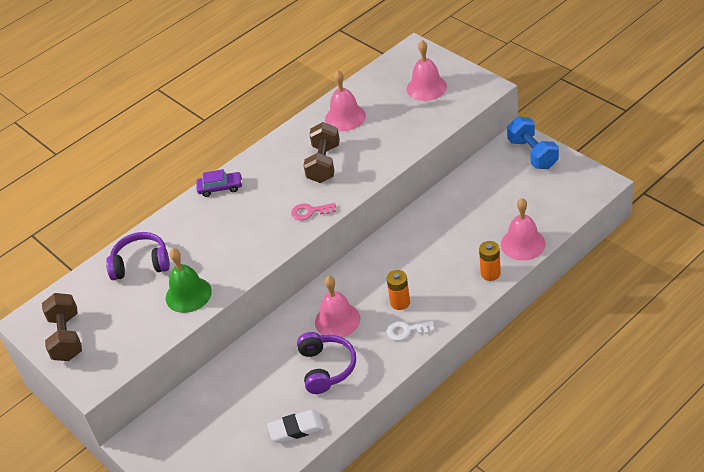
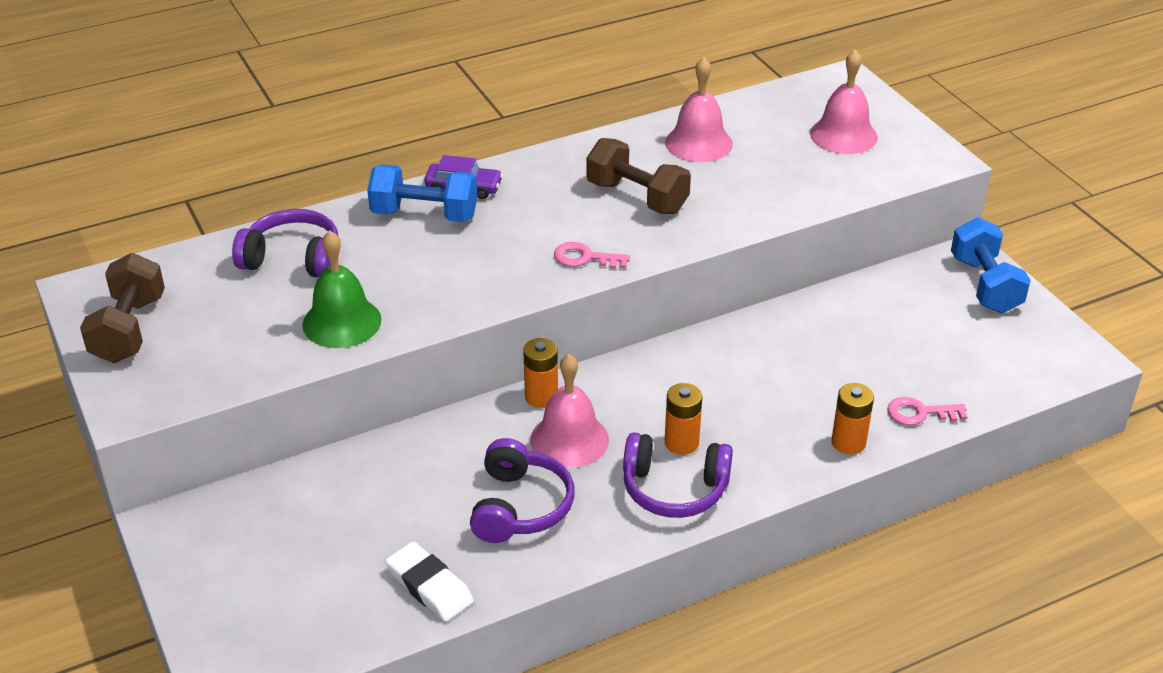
camera: 10 degrees right, 5 degrees down
(205, 212) = (424, 214): none -> blue dumbbell
(296, 429) = (429, 586): white eraser -> white eraser turned 45 degrees clockwise
(311, 299) = (541, 396): none -> orange battery
(324, 164) = (637, 197): brown dumbbell -> brown dumbbell turned 75 degrees counterclockwise
(406, 331) = (674, 489): white key -> purple headphones
(523, 244) = (920, 413): pink bell -> pink key

